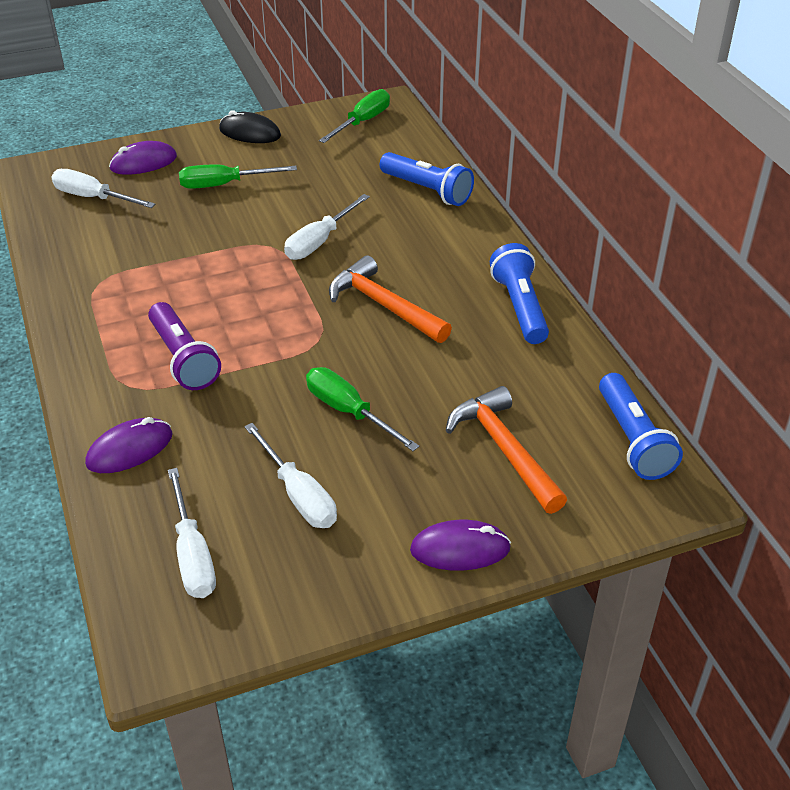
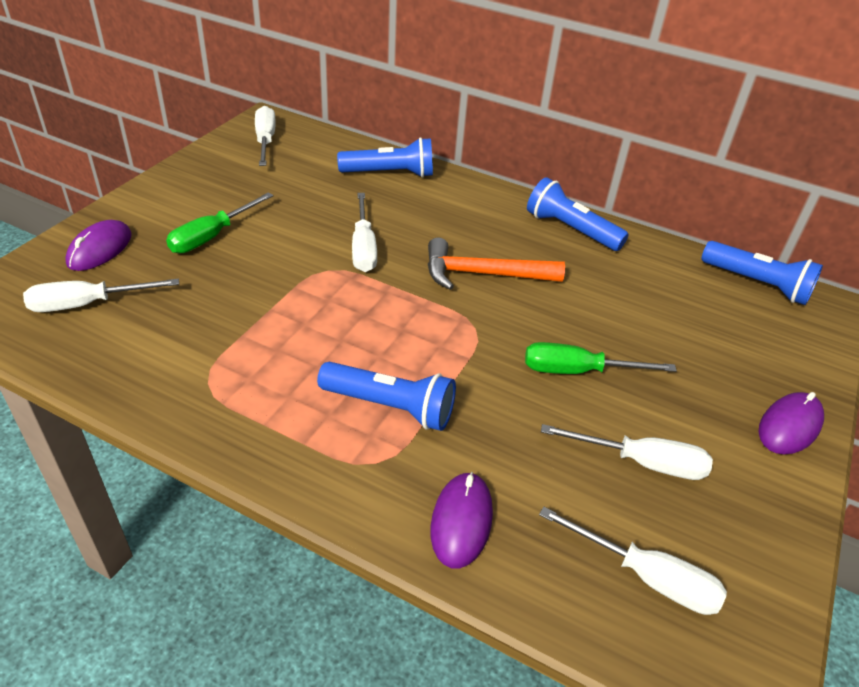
camera: 45 degrees left, 0 degrees up
(183, 359) = (390, 407): purple flashlight -> blue flashlight
(250, 133) = (175, 183): black mouse -> none
(362, 122) = (265, 140): green screwdriver -> white screwdriver
(504, 449) = (707, 335): orange hammer -> none

